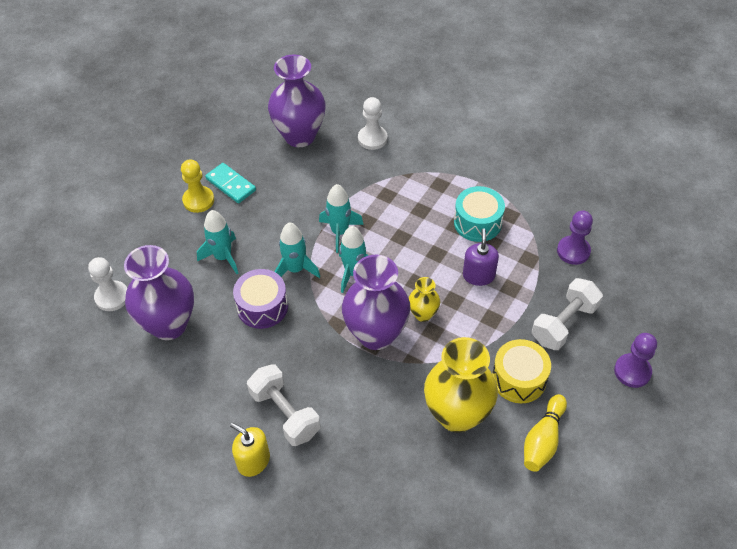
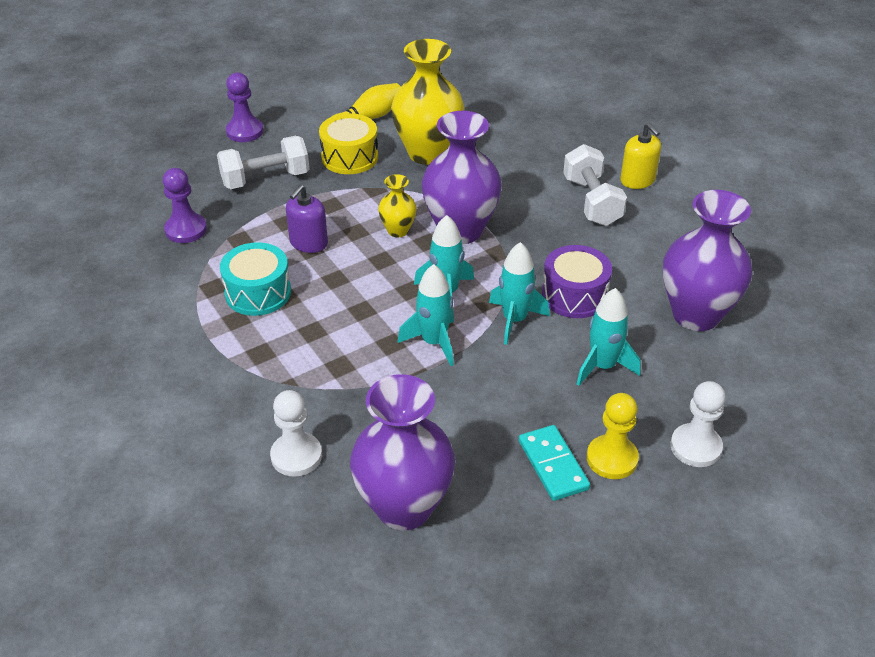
camera: 155 degrees left, 10 degrees down
(112, 297) = (767, 369): white pawn -> white pawn (695, 447)

